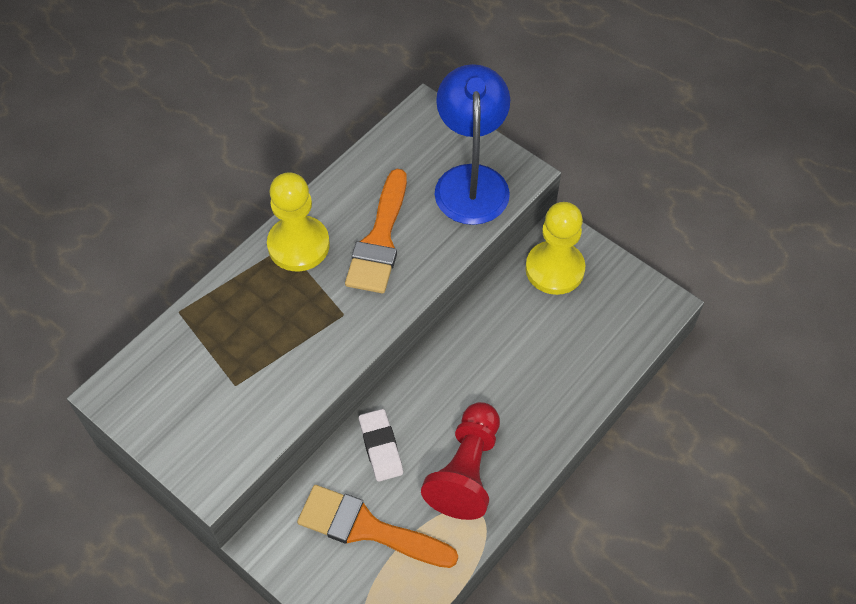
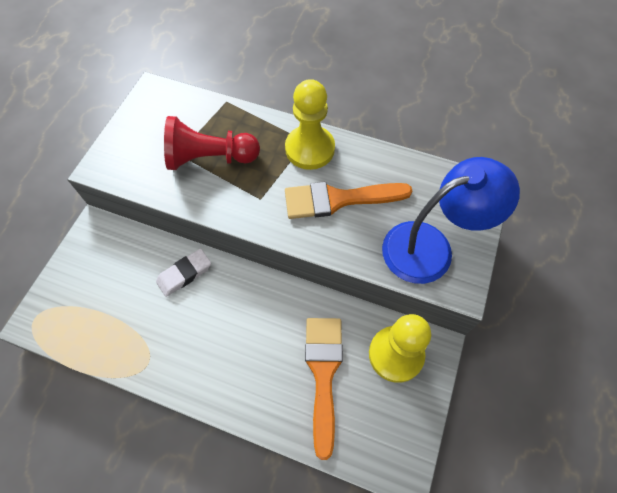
camera: 70 degrees right, 5 degrees up
(367, 528) = (117, 288): orange brush -> orange brush (323, 373)
(466, 470) = (180, 342): red pawn -> red pawn (210, 158)

